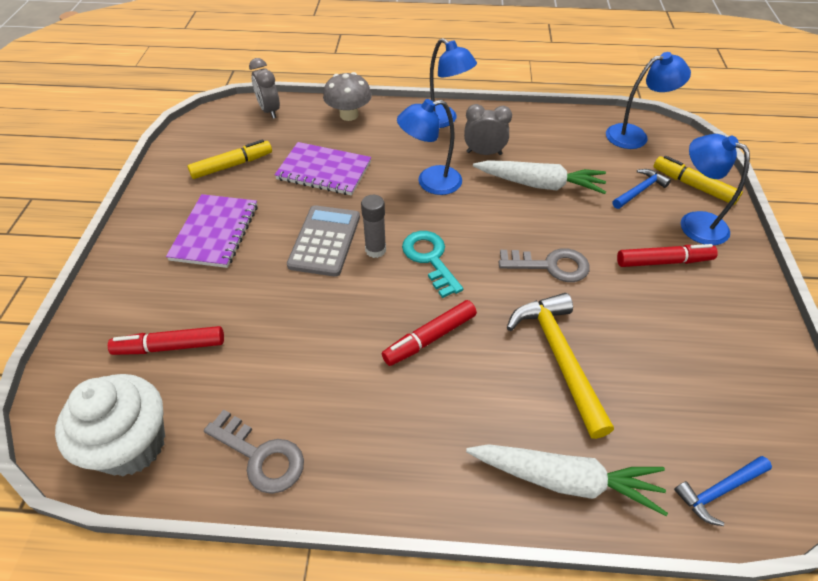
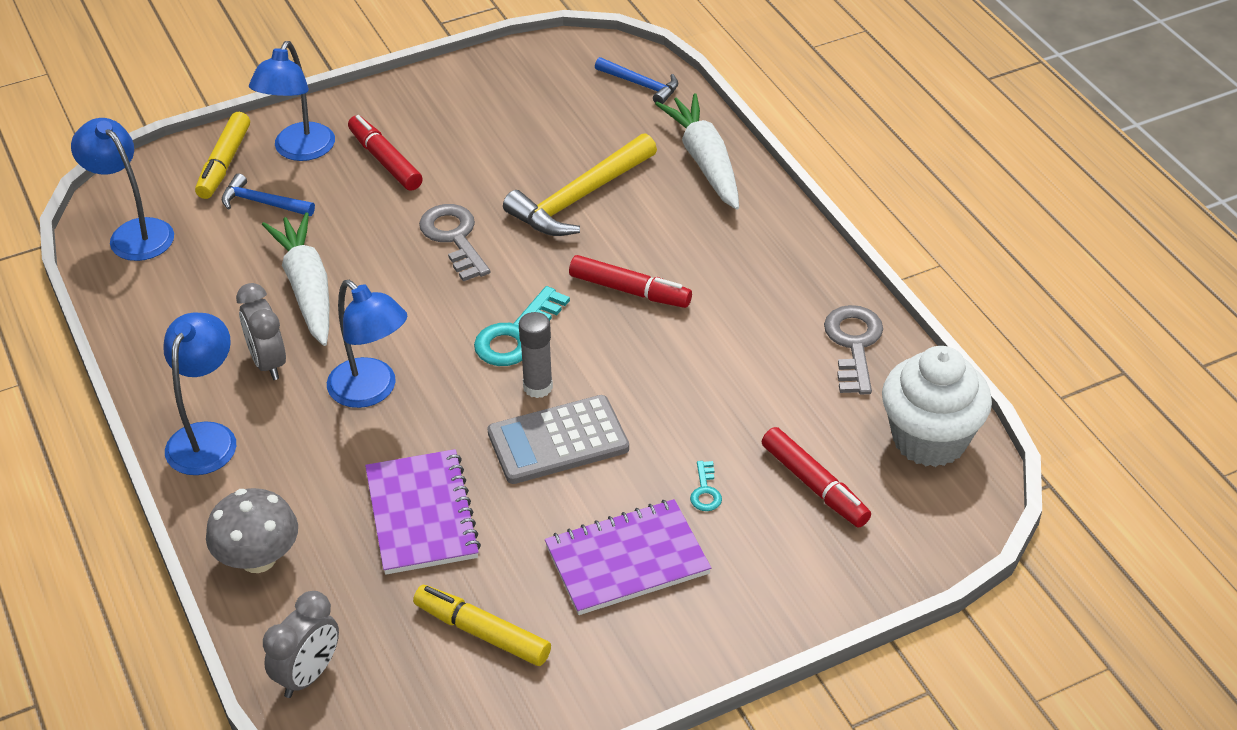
camera: 120 degrees left, 5 degrees down
(223, 289) = (705, 491): none -> turquoise key

